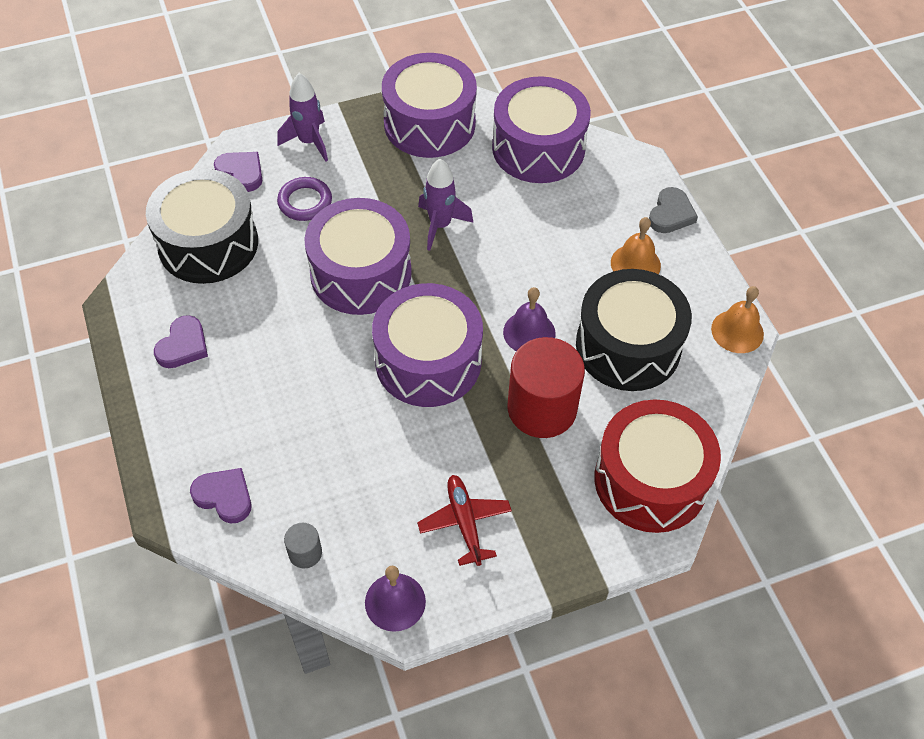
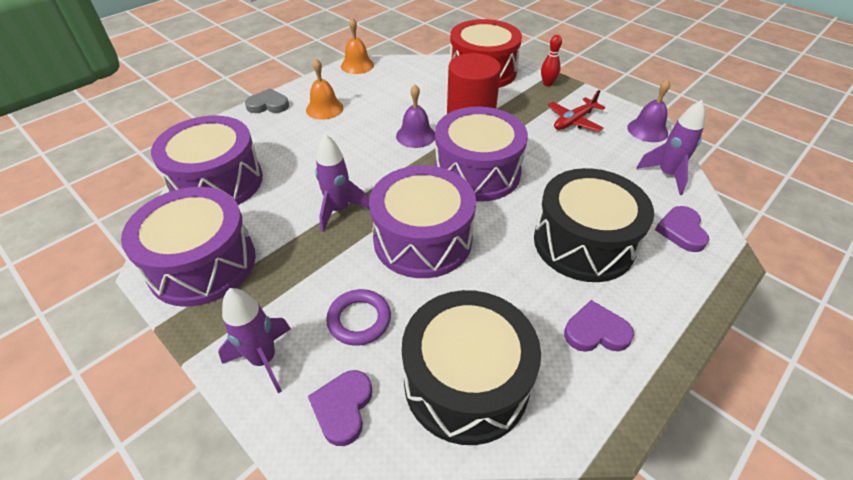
camera: 115 degrees left, 10 degrees down
(305, 553) = (666, 175): grey cylinder -> purple rocket
(573, 549) = (547, 84): none -> red bowling pin
(628, 346) = (397, 97): black drum -> black drum (583, 243)

